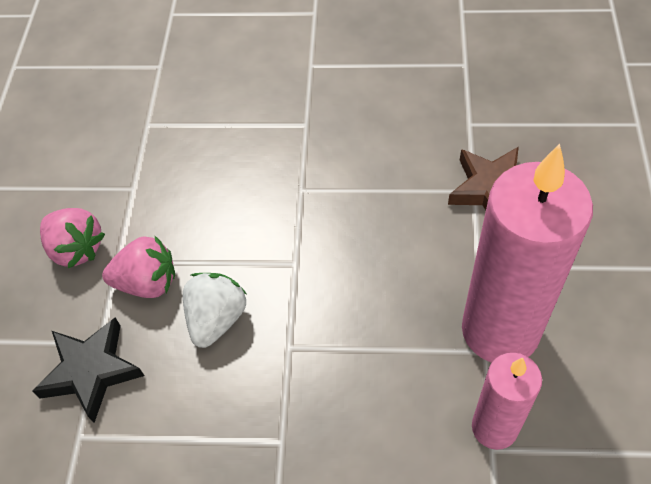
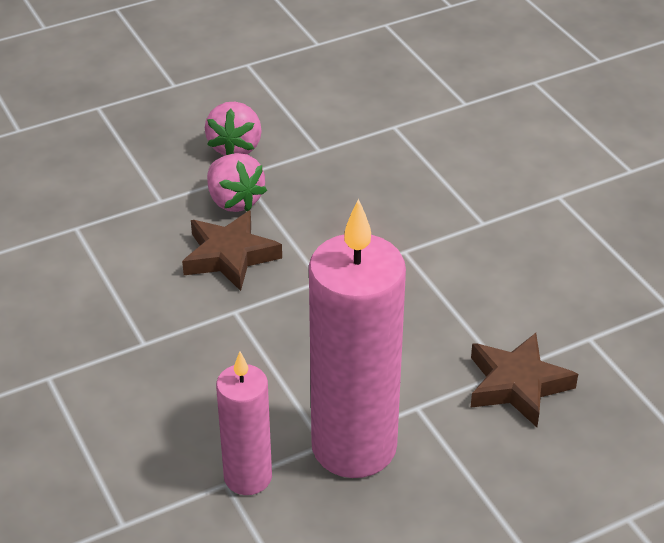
camera: 55 degrees right, 15 degrees down
(91, 371) = (133, 208): black star -> none
(217, 319) = (230, 256): white strawberry -> brown star

